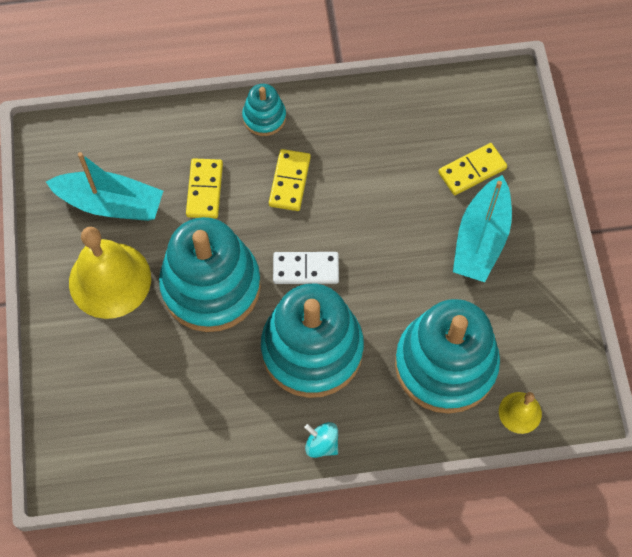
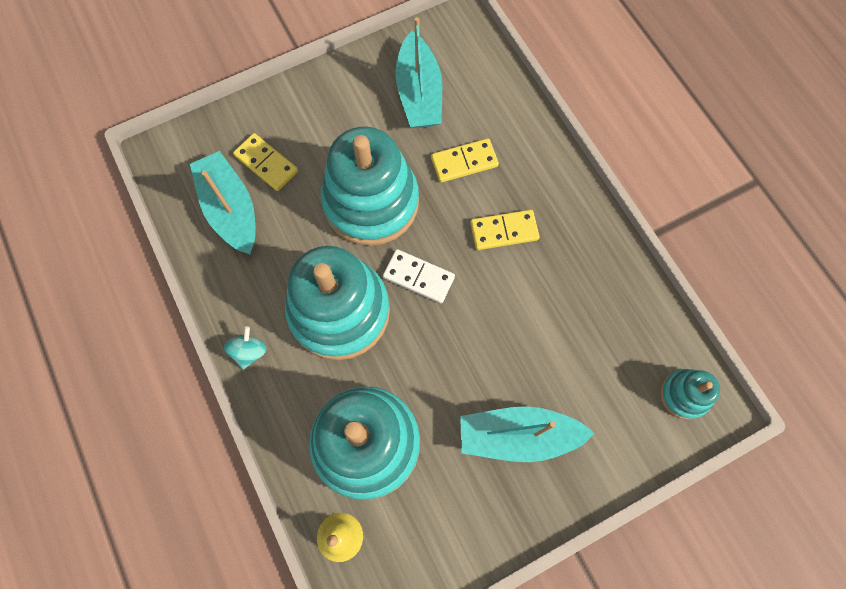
camera: 70 degrees right, 5 degrees up
(110, 280) = (347, 120): yellow bell -> none
(162, 421) = (231, 209): none -> turquoise boat
(264, 117) = (562, 185): turquoise stacking toy -> turquoise stacking toy (684, 395)
(306, 269) = (418, 277): white domino -> white domino turned 45 degrees counterclockwise
(472, 171) = (592, 402): yellow domino -> yellow domino (266, 164)

